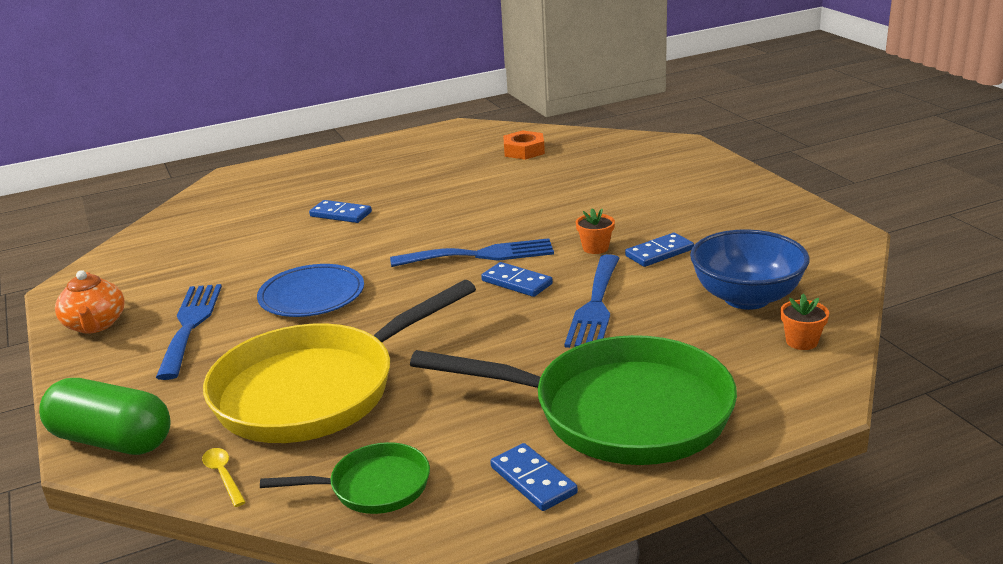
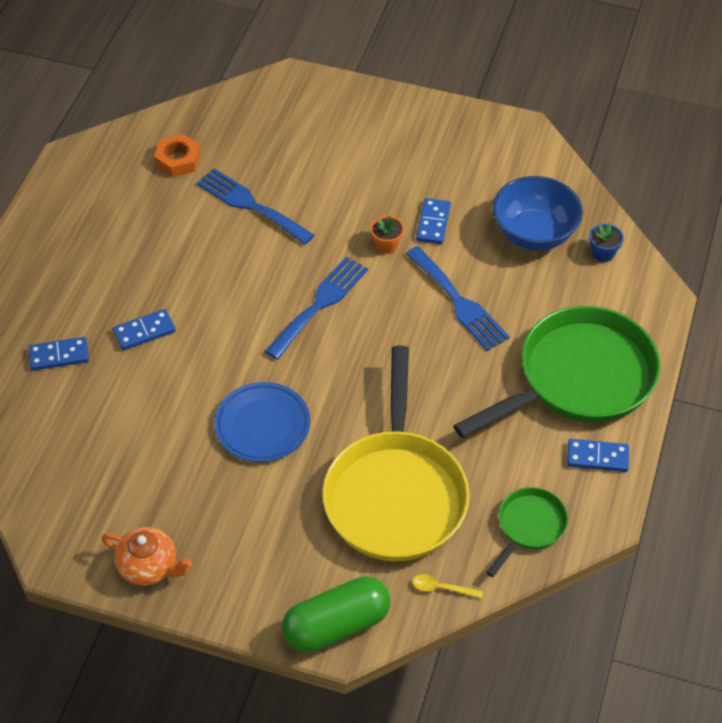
camera: 50 degrees left, 25 degrees up
(190, 325) = (222, 513): blue fork -> blue fork (250, 205)
(516, 282) = (382, 314): blue domino -> blue domino (59, 356)
(801, 341) = (603, 253): orange flower pot -> blue flower pot

